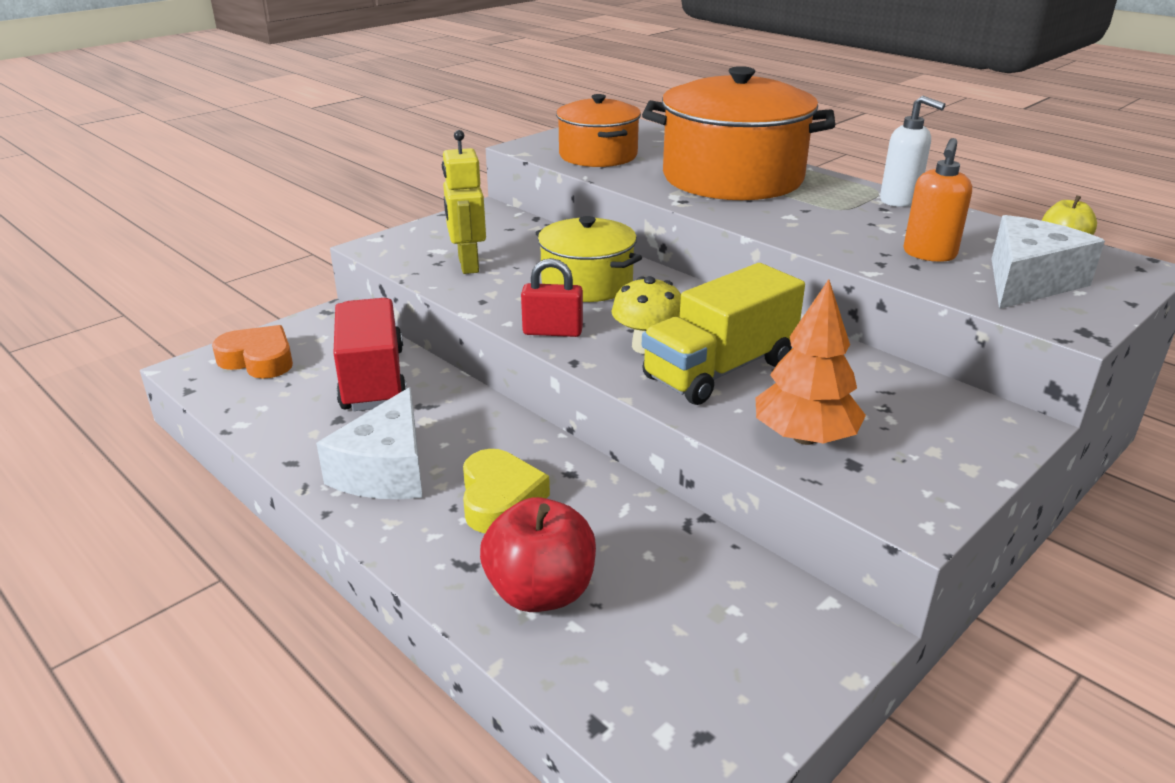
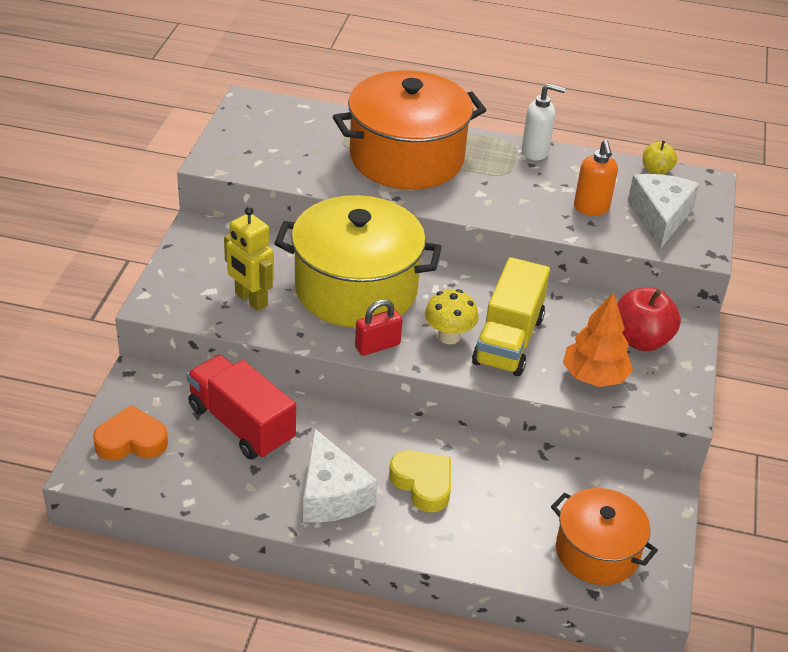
camera: 35 degrees left, 10 degrees up
(540, 592) = (502, 534): red apple -> red apple (640, 340)
(587, 283) = (356, 289): yellow pot -> yellow pot, size x1.68
(598, 155) = (282, 157): orange pot -> orange pot (597, 552)

